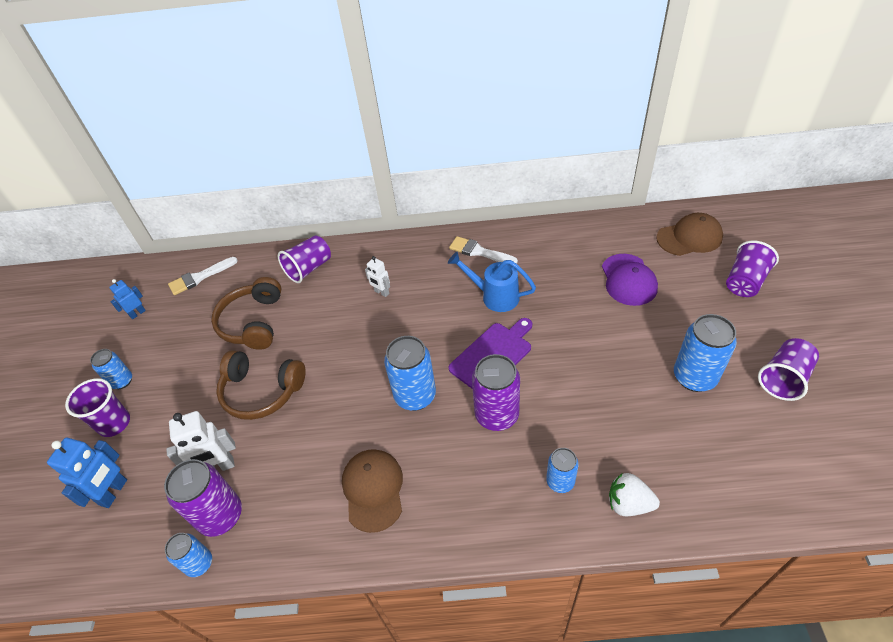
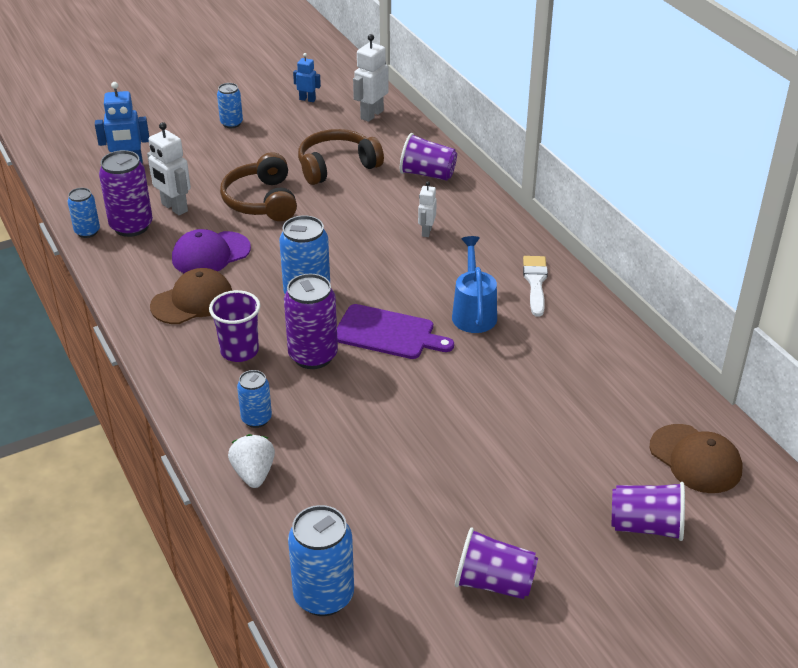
camera: 60 degrees right, 10 degrees down
(114, 423) = (189, 138): purple cup -> purple cup (239, 351)
(200, 277) = (371, 114): white brush -> white robot
(628, 280) = (573, 415): purple cap -> purple cap (211, 254)
(694, 377) = (449, 499): blue can -> blue can (324, 596)

